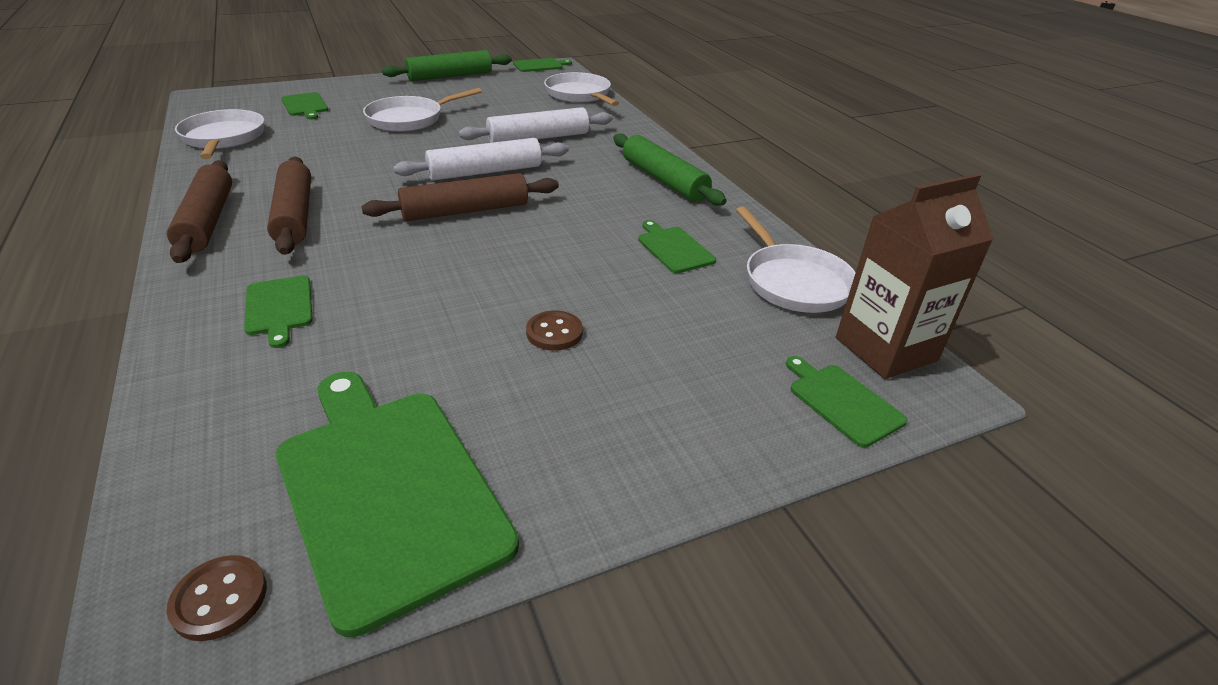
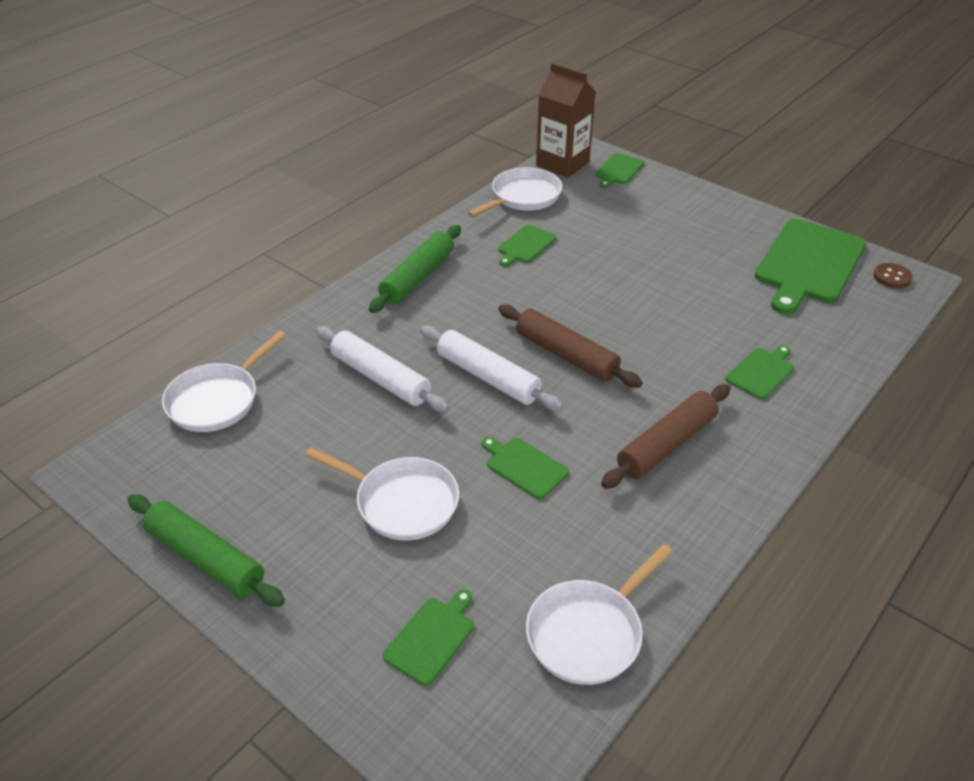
camera: 115 degrees left, 5 degrees up
(208, 221) = (727, 490): brown rolling pin -> none
(539, 65) = (98, 487): green cutting board -> green cutting board (524, 467)
(554, 332) = (661, 260): brown button -> none

